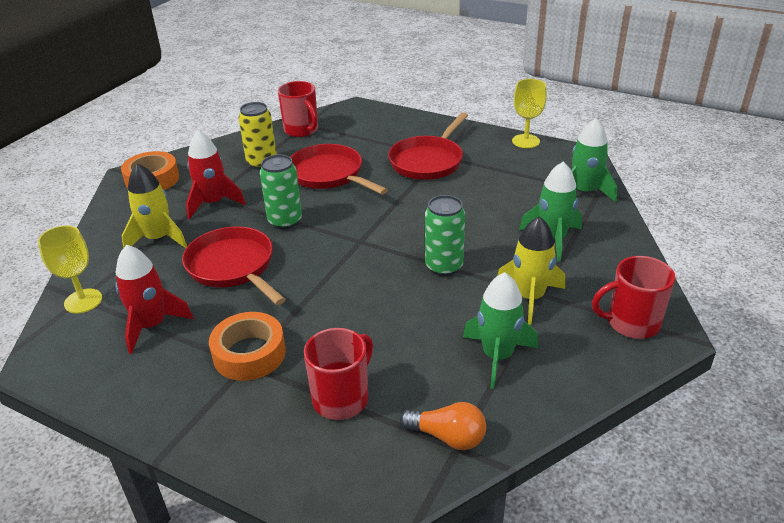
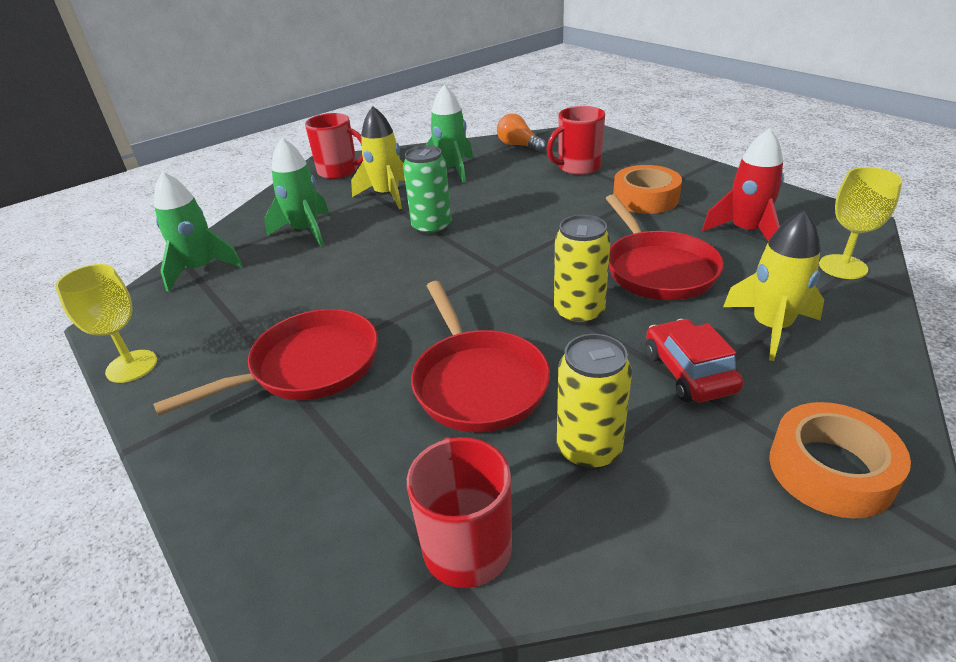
camera: 155 degrees left, 0 degrees up
(213, 203) = (689, 372): red rocket -> red car
(285, 221) = (579, 313): green can -> yellow can

